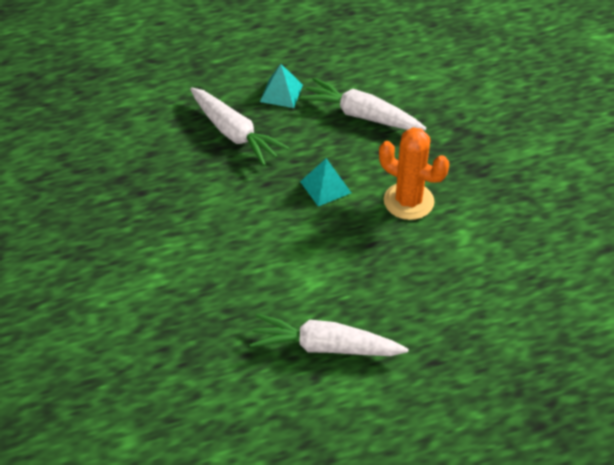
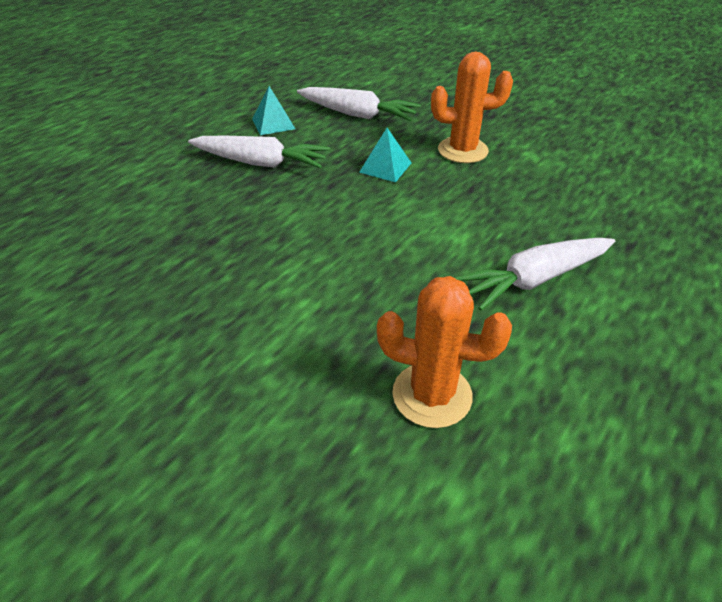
camera: 35 degrees left, 5 degrees down
(172, 383) = (432, 395): none -> orange cactus
(361, 115) = (358, 114): white carrot -> white carrot turned 150 degrees counterclockwise

